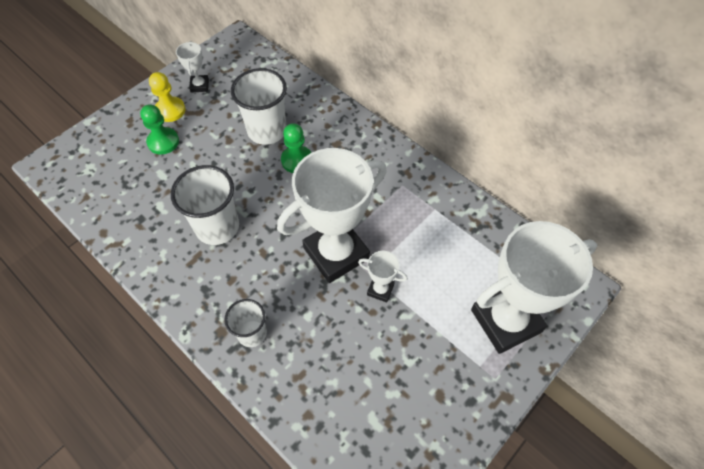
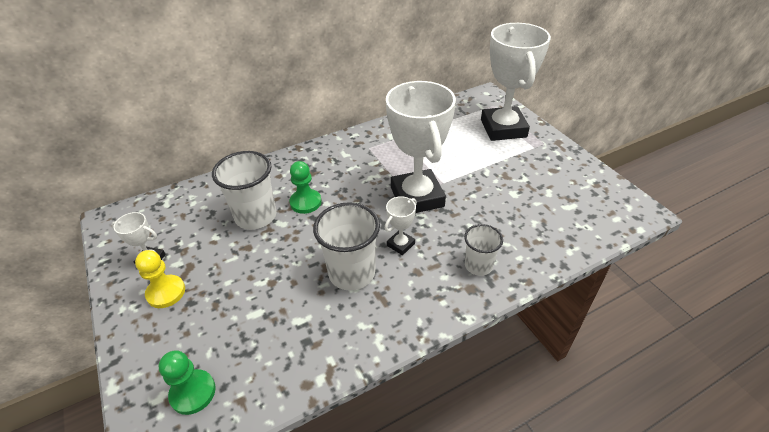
camera: 70 degrees left, 15 degrees down
(163, 142) = (209, 305): green pawn -> green pawn (193, 392)
(380, 289) = (460, 180): white trophy -> white trophy (400, 244)

